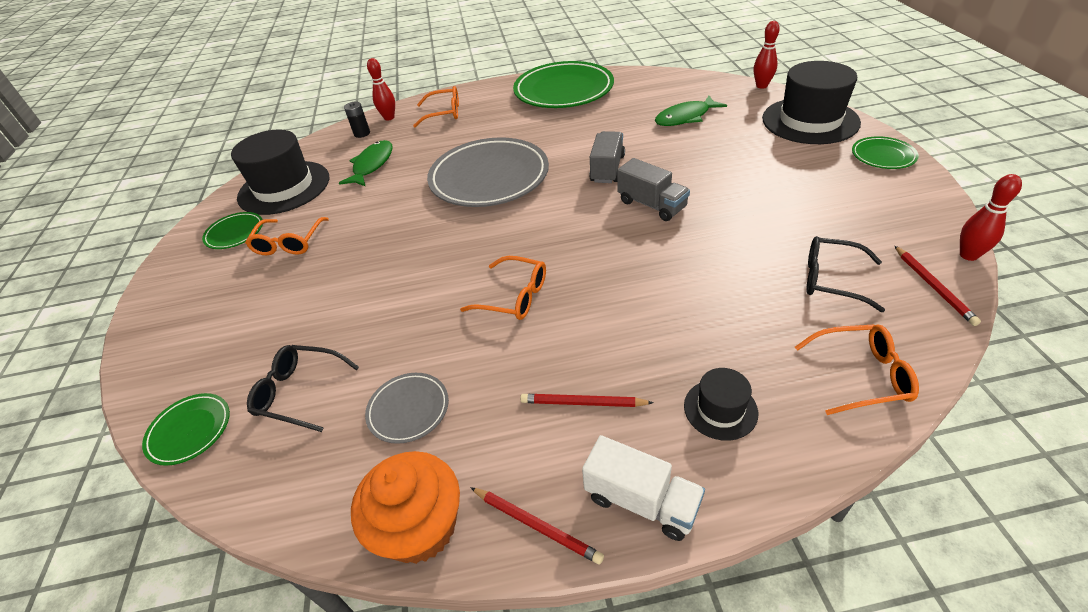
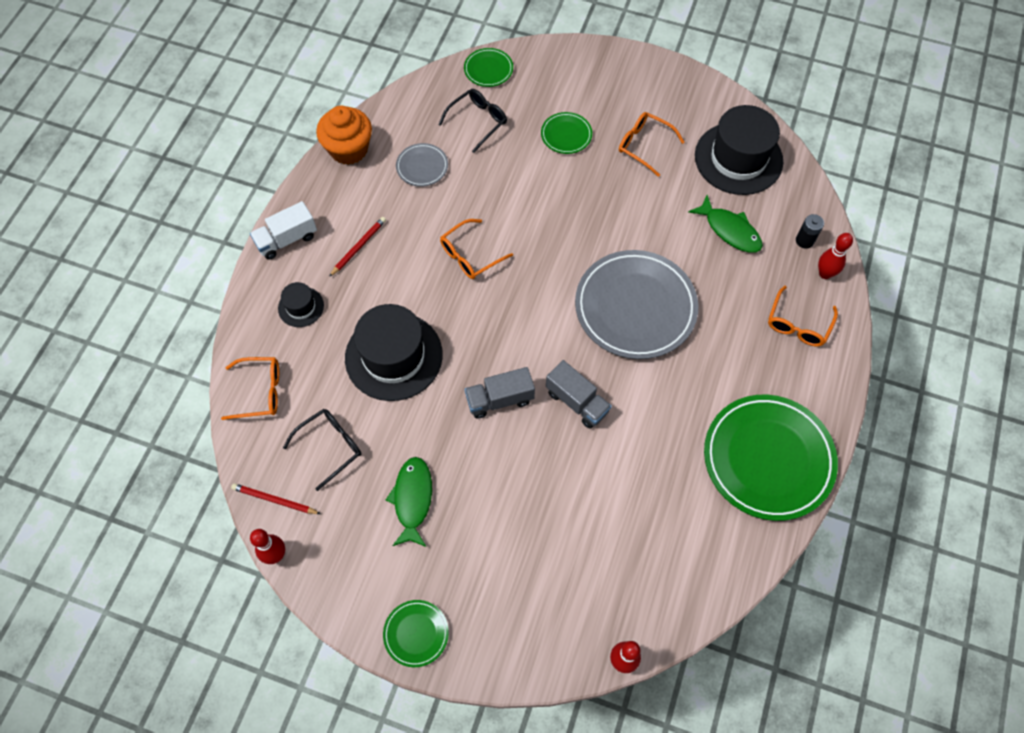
camera: 115 degrees right, 20 degrees up
(235, 233) = (687, 115): green plate -> green plate (566, 135)
(536, 525) = (311, 193): red pencil -> none
(685, 117) = (615, 530): green fish -> green fish (412, 499)
(810, 121) = (518, 635): black hat -> black hat (393, 356)
(861, 375) = (260, 392): orange glasses -> orange glasses turned 120 degrees counterclockwise

